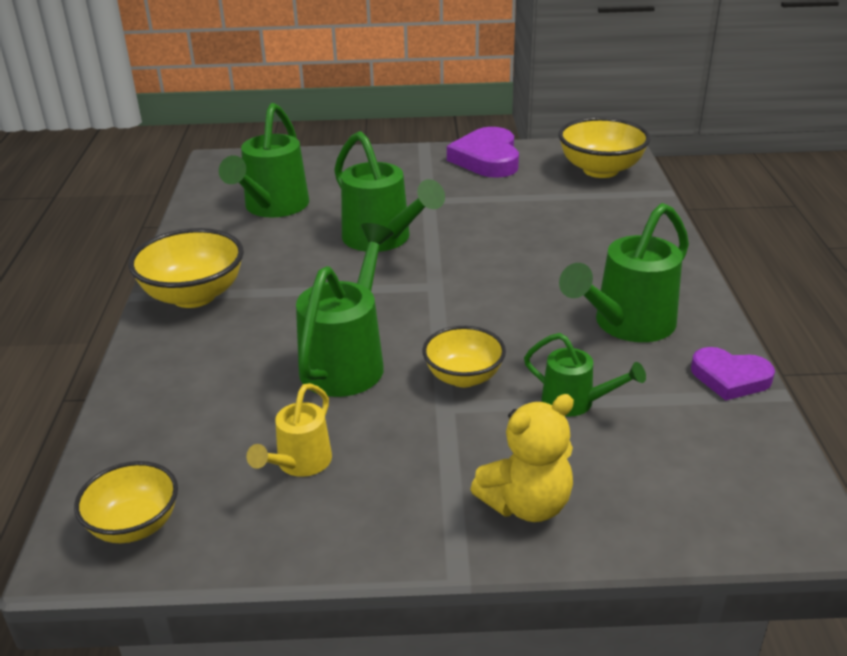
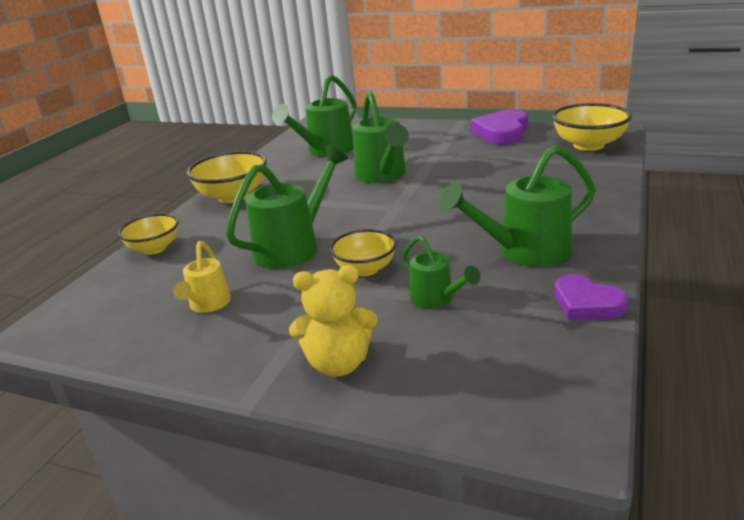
camera: 25 degrees right, 5 degrees down
(134, 525) = (81, 322): yellow bowl -> yellow bowl (154, 248)
(300, 463) = (208, 305): yellow watering can -> yellow watering can turned 45 degrees counterclockwise

